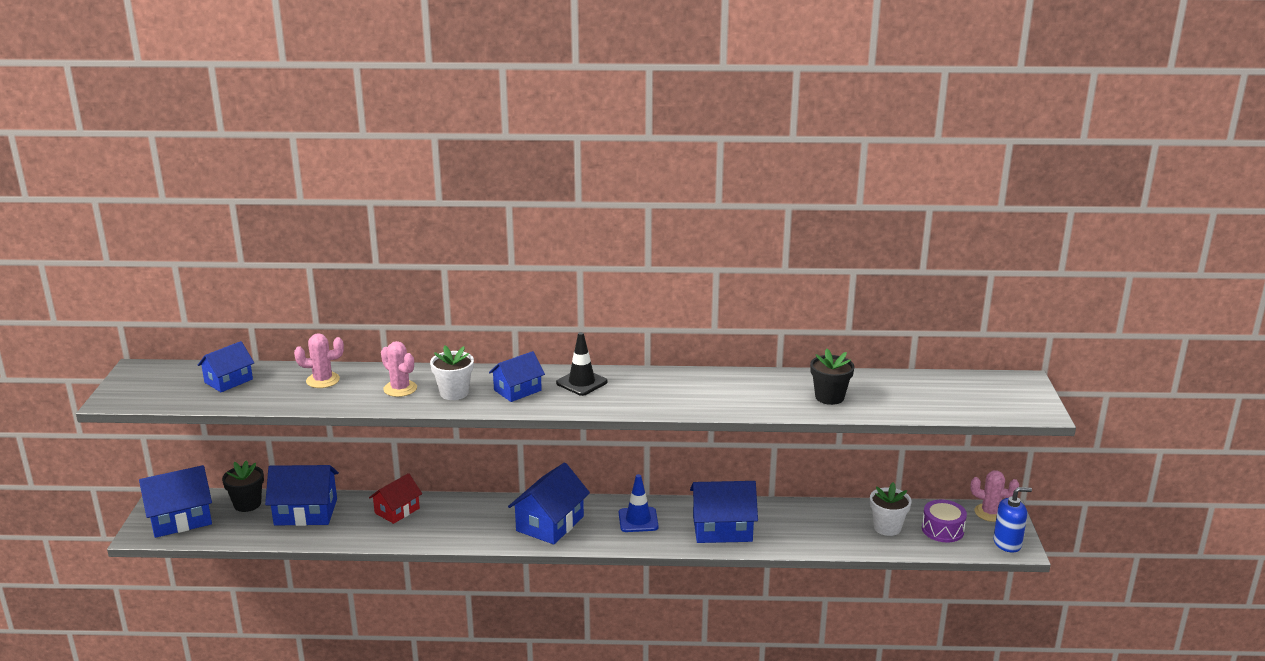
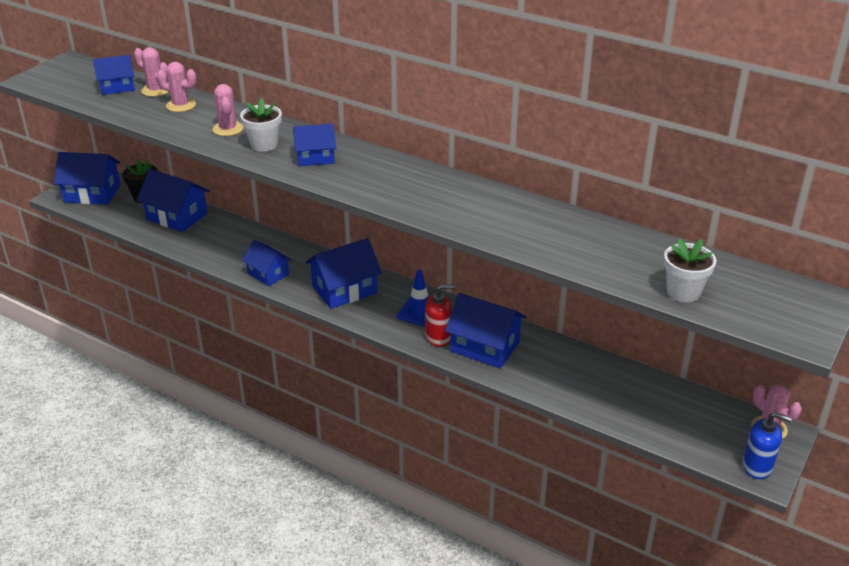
camera: 30 degrees right, 10 degrees up
(277, 373) = (156, 90): none -> pink cactus
(397, 510) = (240, 238): red house -> none
(460, 534) = (268, 274): none -> blue house
(581, 382) = (375, 166): black traffic cone -> none
(675, 535) = (438, 337): none -> red soap dispenser
(829, 397) = (588, 249): black flower pot -> none
(887, 527) = (644, 403): white flower pot -> white flower pot (683, 292)
(942, 530) = (700, 426): purple drum -> none

